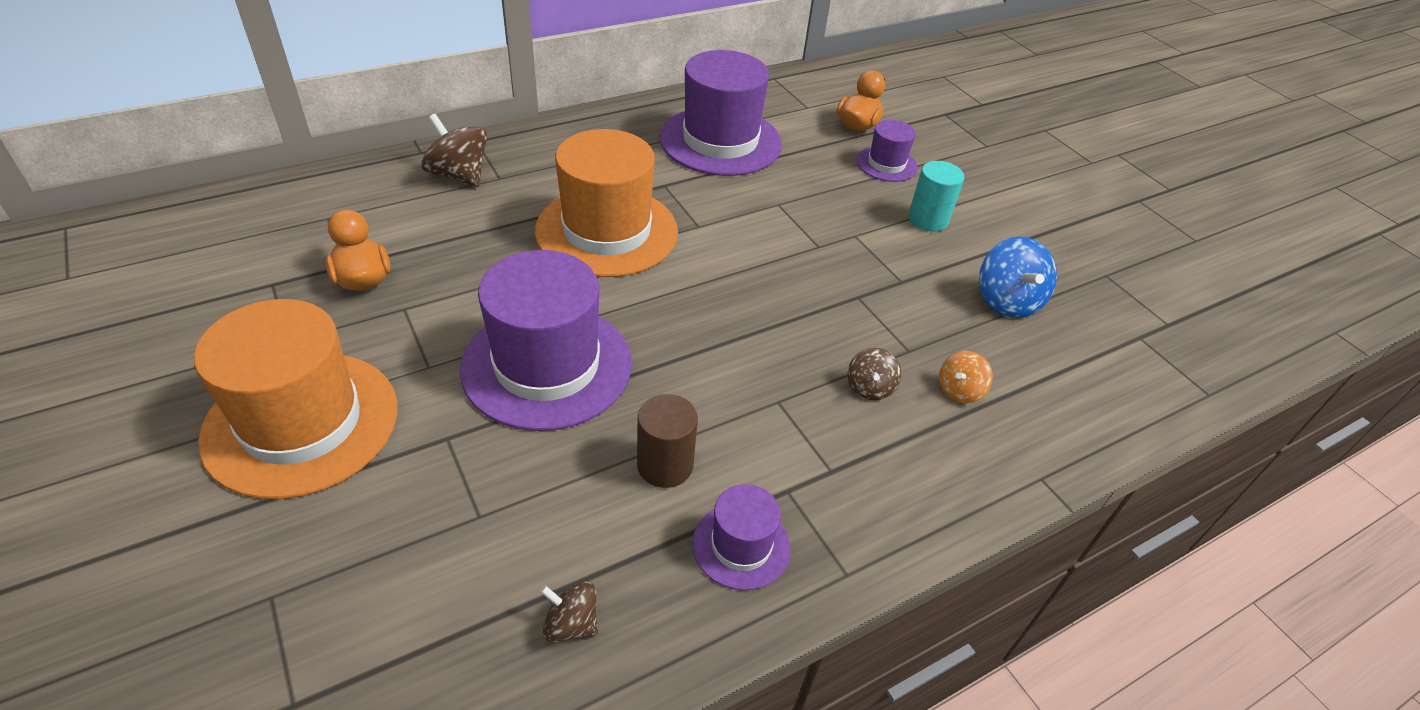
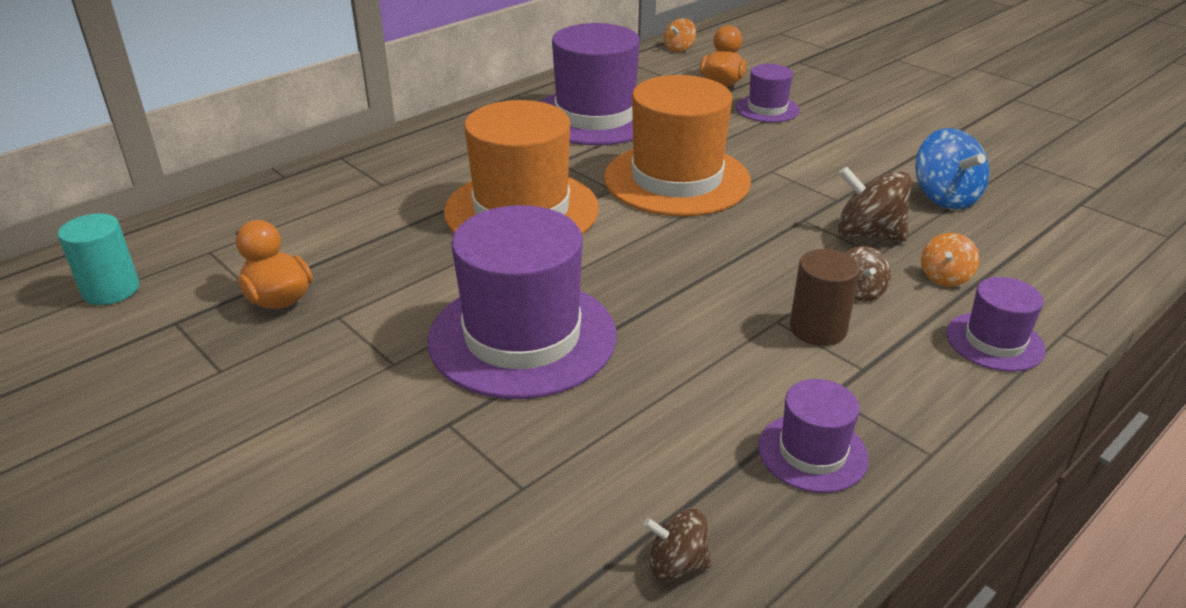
camera: 10 degrees left, 10 degrees down
(302, 423) = (275, 443): orange hat -> orange hat (677, 179)
(459, 175) = (338, 189): brown spinning top -> brown spinning top (868, 234)
(665, 465) = (695, 399): brown cylinder -> brown cylinder (818, 329)
(836, 77) = (679, 48): none -> orange spinning top
(928, 219) = (832, 146): turquoise cylinder -> turquoise cylinder (111, 290)
(969, 471) = (994, 341): none -> purple hat

